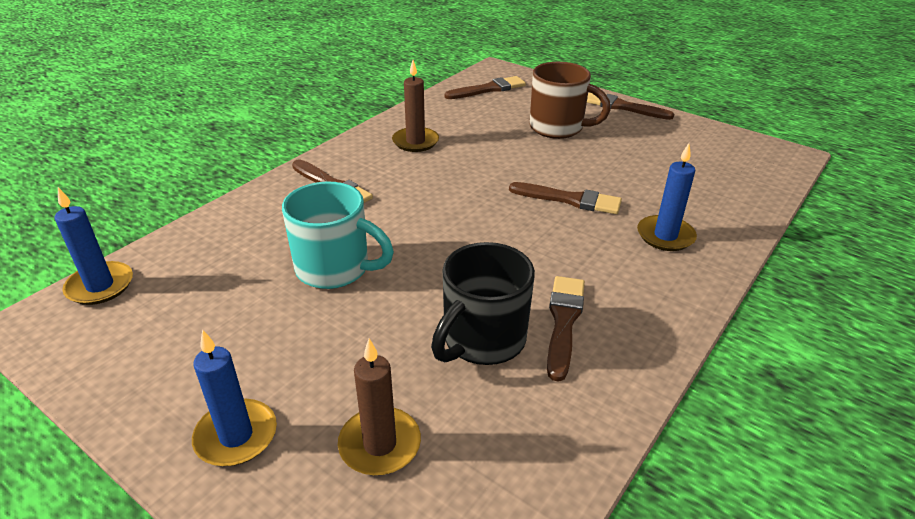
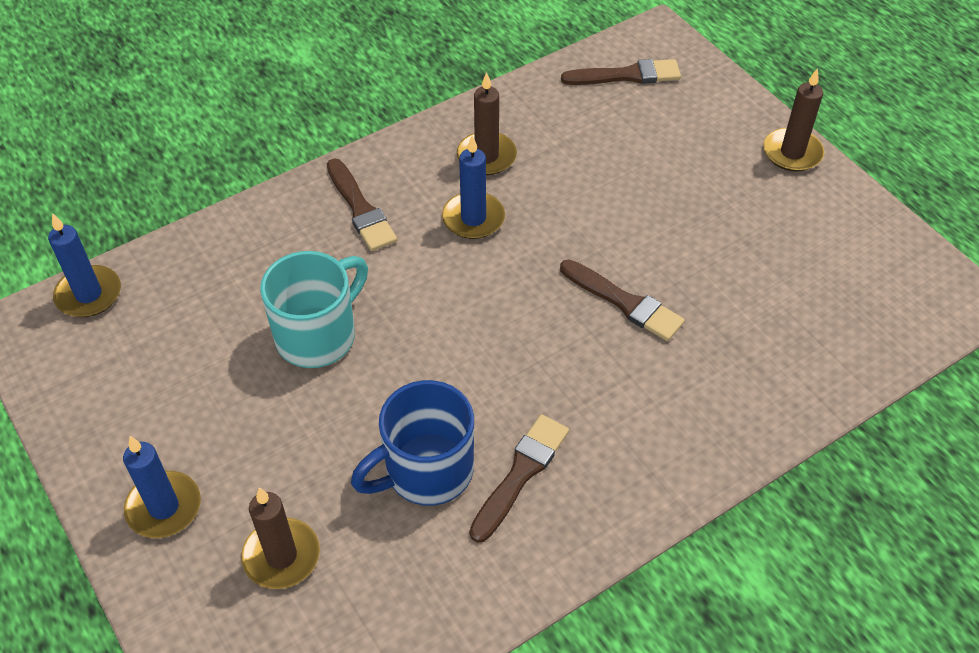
camera: 20 degrees right, 15 degrees up
(335, 269) = (318, 335): turquoise mug -> turquoise mug turned 90 degrees counterclockwise
(482, 340) = (426, 471): black mug -> blue mug
(558, 128) = (679, 173): brown mug -> none
(623, 107) = (792, 153): brown brush -> brown candle
(665, 236) = (706, 389): blue candle -> blue candle (473, 218)

